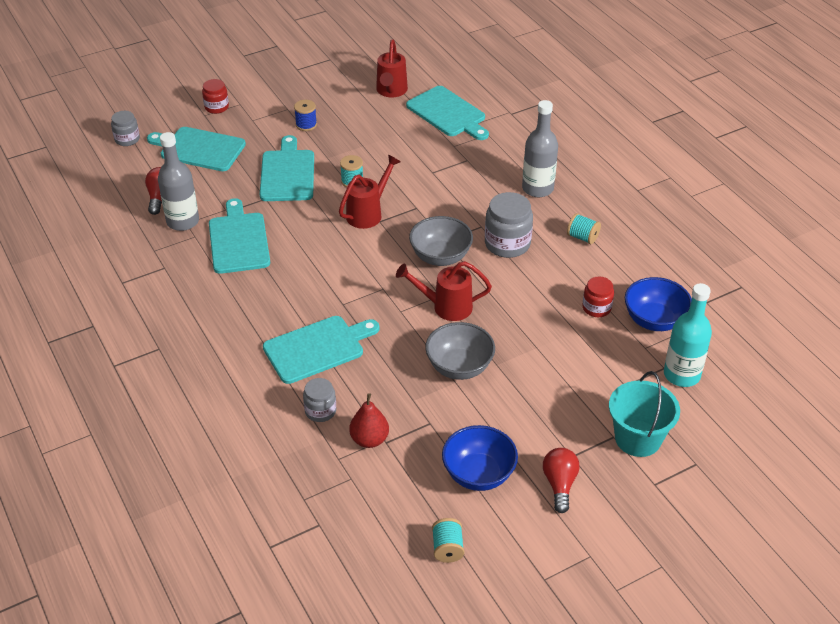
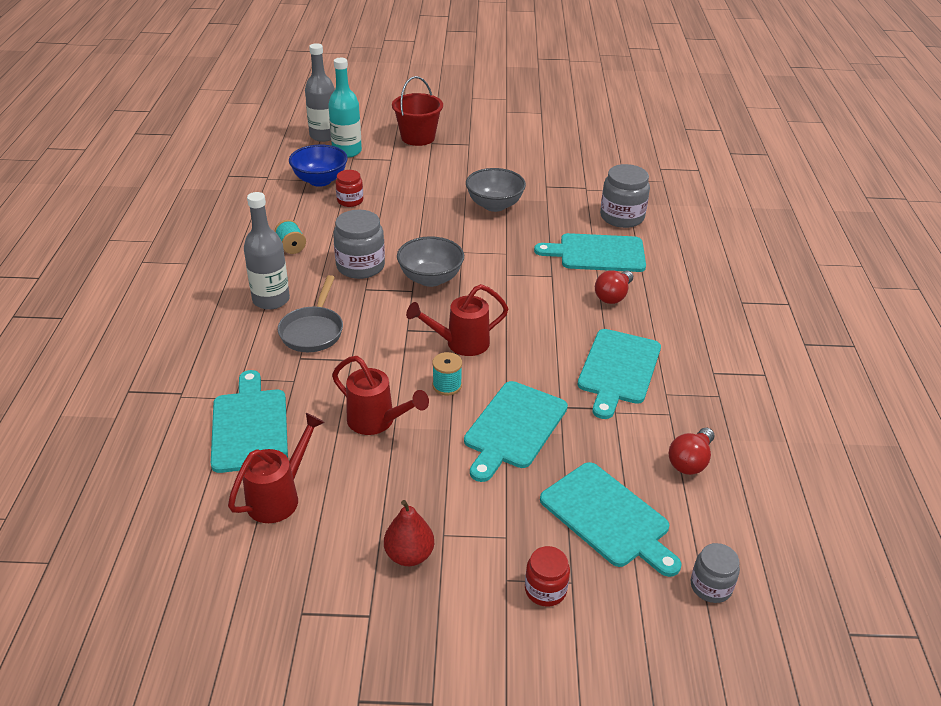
camera: 150 degrees left, 5 degrees down
(183, 221) = (673, 417): grey bottle -> grey bottle (323, 136)
(306, 125) = (438, 492): blue spool -> none
(320, 411) = (622, 217): grey jar -> grey jar, size x1.67
(369, 439) = (596, 192): red pear -> red pear (409, 555)
(446, 307) = (465, 242): red watering can -> red watering can (377, 421)
(447, 548) = (586, 137): turquoise spool -> none
(478, 474) = (537, 155): blue bowl -> none
(480, 180) = (313, 331): none -> grey pan
(559, 484) = (491, 137): red light bulb -> red light bulb (613, 296)
(638, 438) = (418, 137): turquoise bucket -> red bucket

